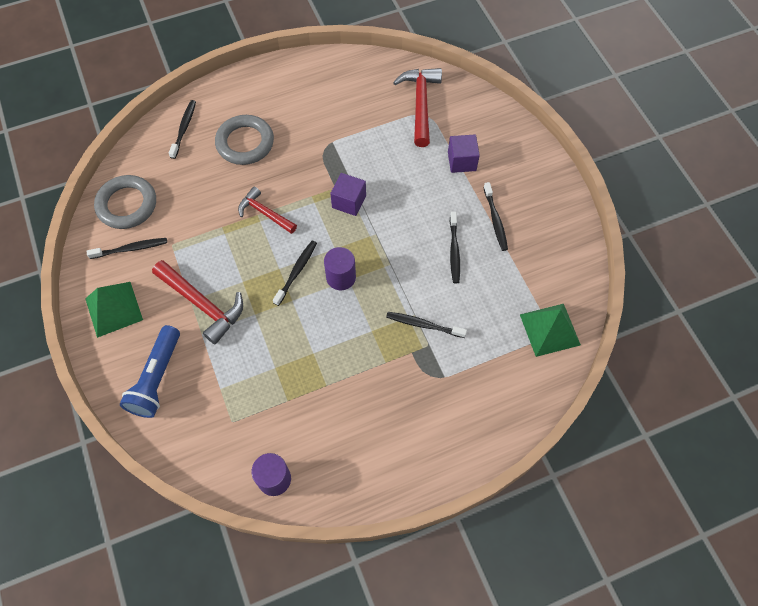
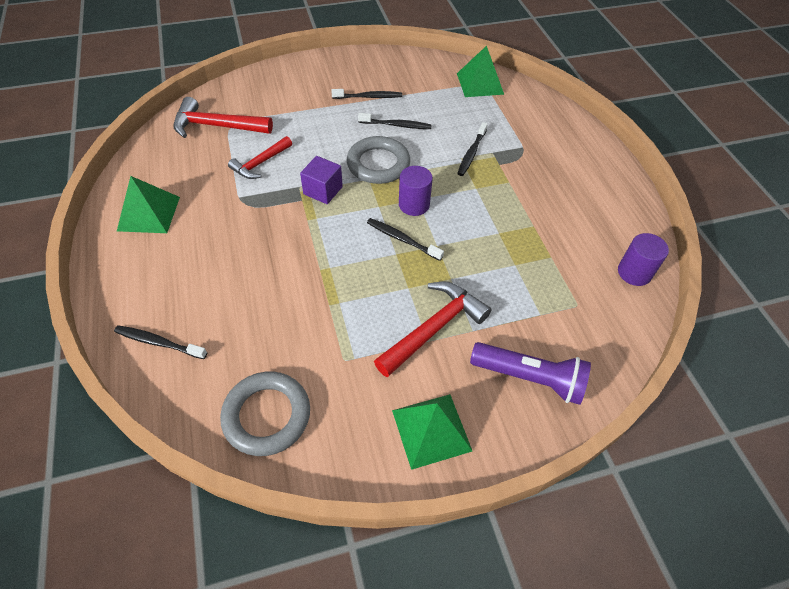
camera: 85 degrees left, 10 degrees down
(131, 249) = (341, 410): black toothbrush -> none
(156, 378) = (529, 378): blue flashlight -> purple flashlight
(245, 143) = (210, 276): grey ring -> grey ring (378, 164)
(265, 213) = (319, 262): red hammer -> red hammer (260, 163)
(305, 87) = (149, 213): none -> green pyramid
(462, 161) = (298, 108): purple cube -> none

